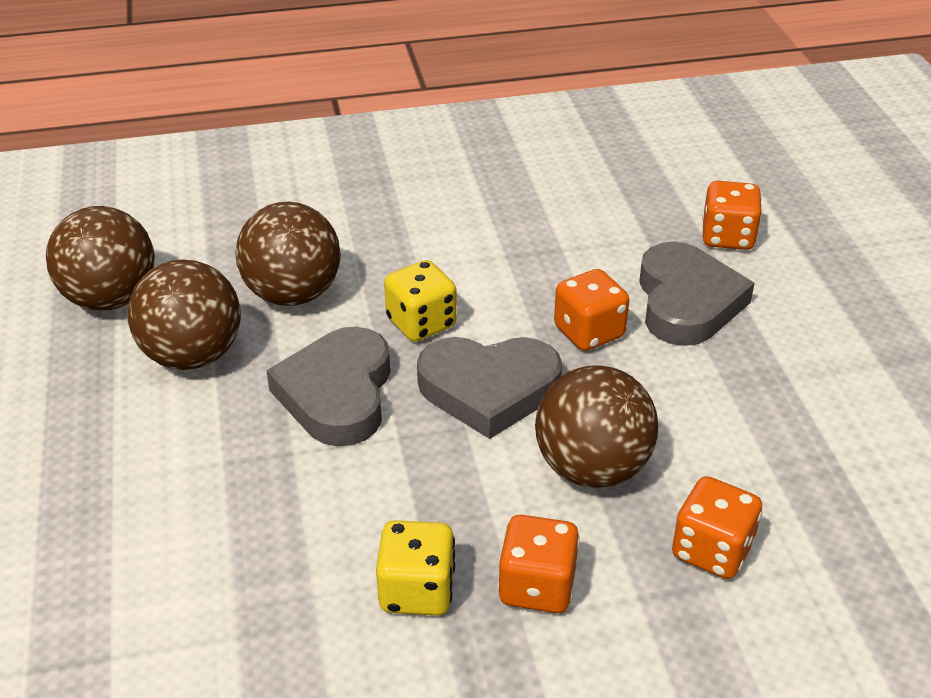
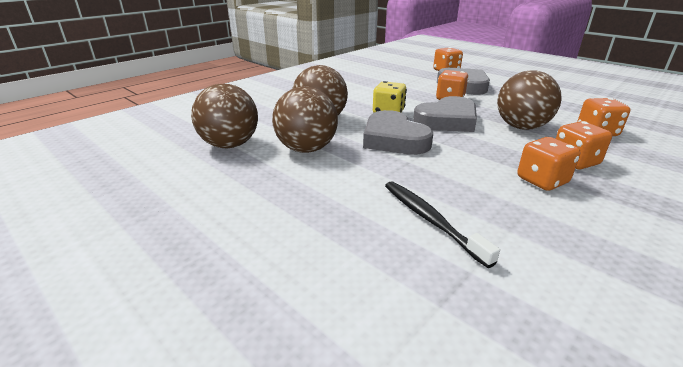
camera: 35 degrees left, 10 degrees down
(170, 566) = (430, 220): none -> black toothbrush
(417, 591) = (542, 181): yellow dice -> orange dice

